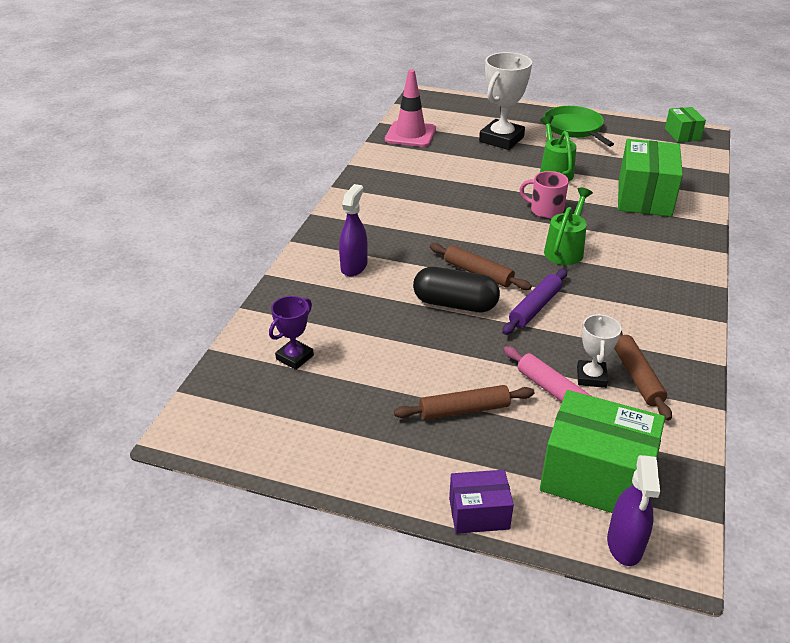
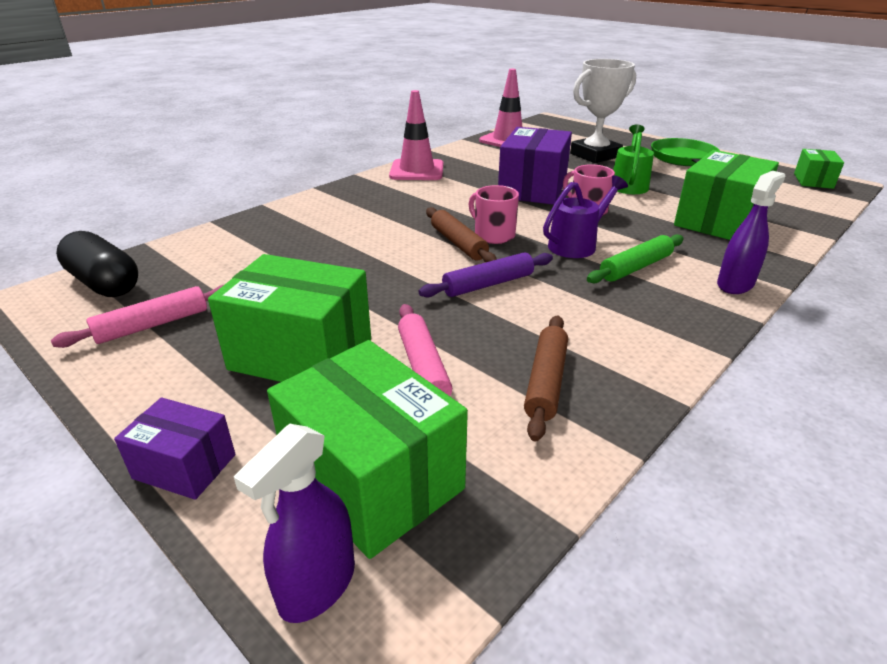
camera: 25 degrees right, 5 degrees down
(294, 357) = (202, 266): purple trophy -> none
(324, 424) = (153, 325): none -> pink rolling pin
(354, 266) = (344, 214): purple spray bottle -> purple spray bottle (735, 284)
(365, 195) = (417, 170): none -> pink traffic cone
(455, 304) = (405, 262): black capsule -> black capsule (104, 283)
(464, 410) = (301, 354): brown rolling pin -> green box
(484, 195) = (532, 189): none -> purple box
(497, 257) = (493, 235): none -> pink mug
(565, 250) = (577, 245): green watering can -> purple watering can
(591, 377) = (485, 365): white trophy -> none
(621, 261) = (635, 267): none -> green rolling pin

